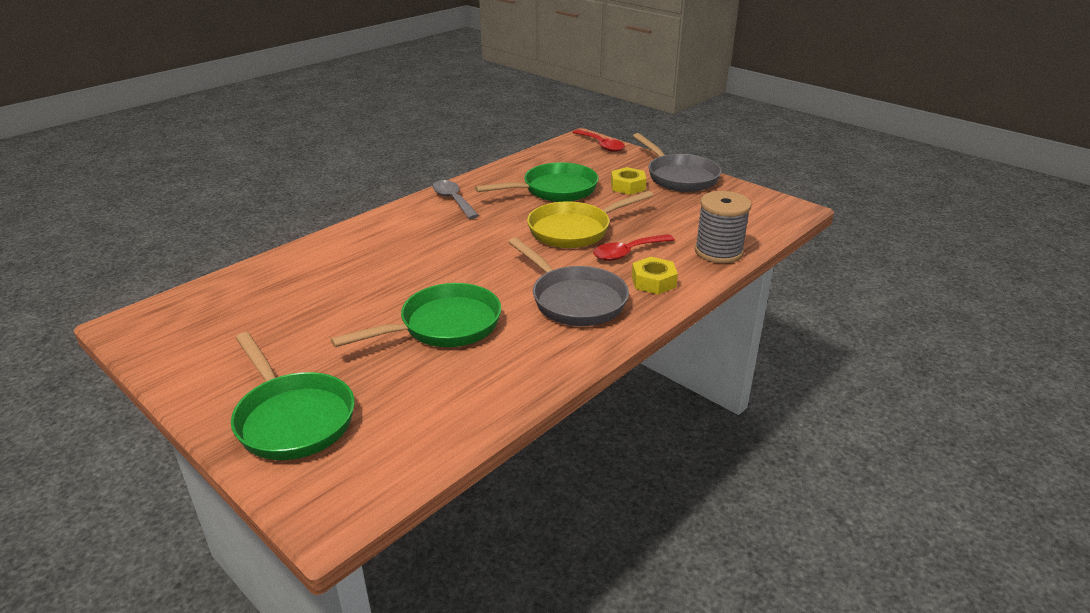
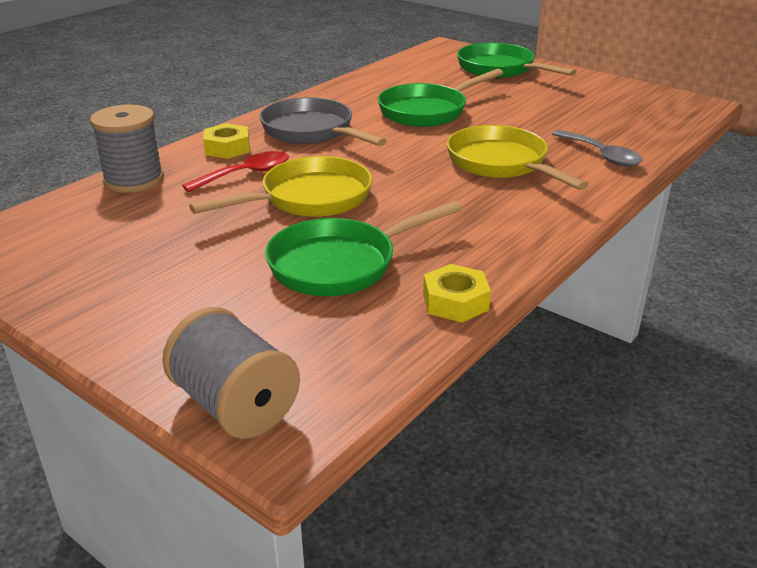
camera: 175 degrees right, 0 degrees up
(411, 254) = (501, 164): none -> yellow pan
(453, 200) = (498, 237): grey spoon -> grey spoon (601, 155)
(601, 145) = (235, 405): red spoon -> grey spool
(628, 186) = (212, 278): yellow nut -> yellow nut (455, 302)
(679, 177) = (106, 306): grey pan -> none

